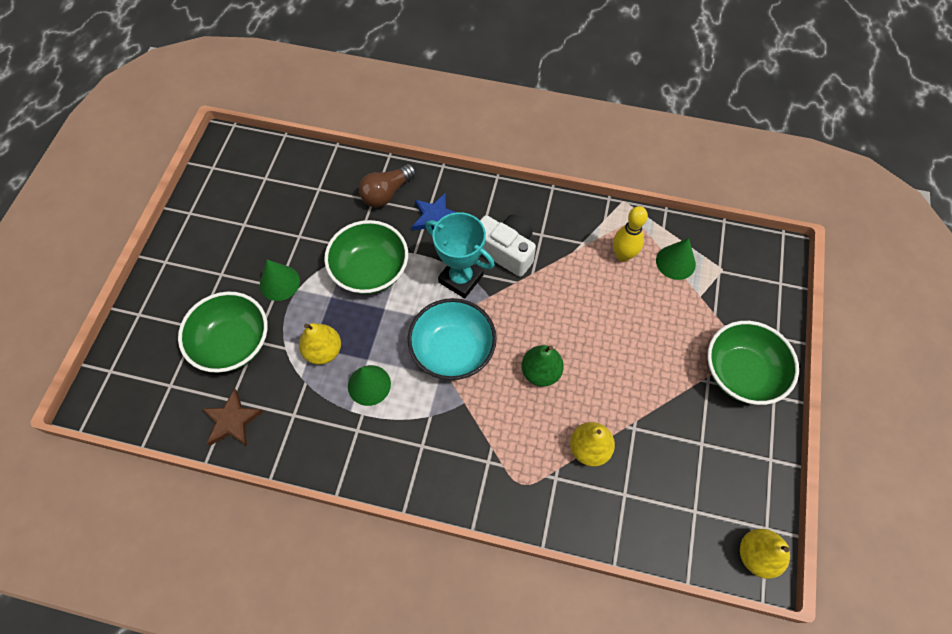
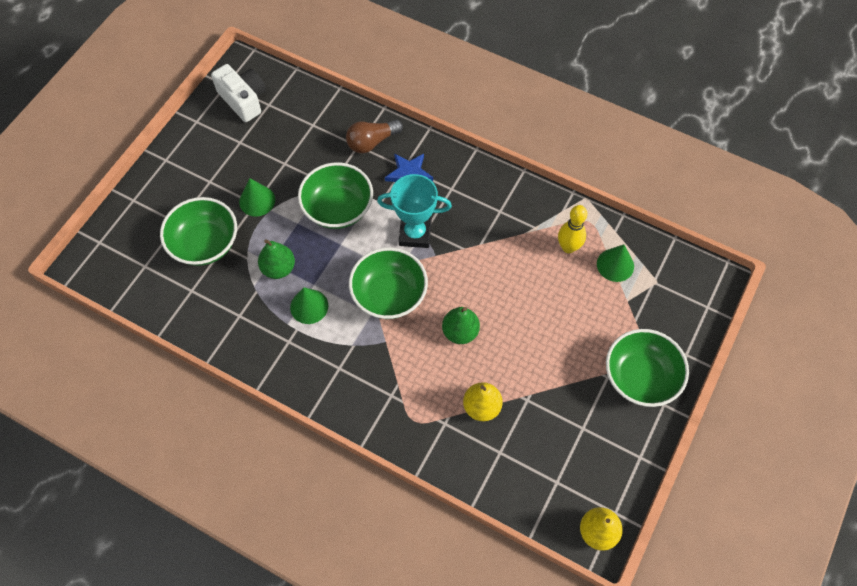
camera: 15 degrees right, 0 degrees up
(232, 421) = (188, 308): brown star -> none
(323, 351) = (278, 268): yellow pear -> green pear
(453, 350) = (389, 294): turquoise bowl -> green bowl
(461, 278) = (415, 234): turquoise trophy -> turquoise trophy turned 45 degrees counterclockwise
(506, 251) = (463, 218): white camera -> white camera (243, 100)

